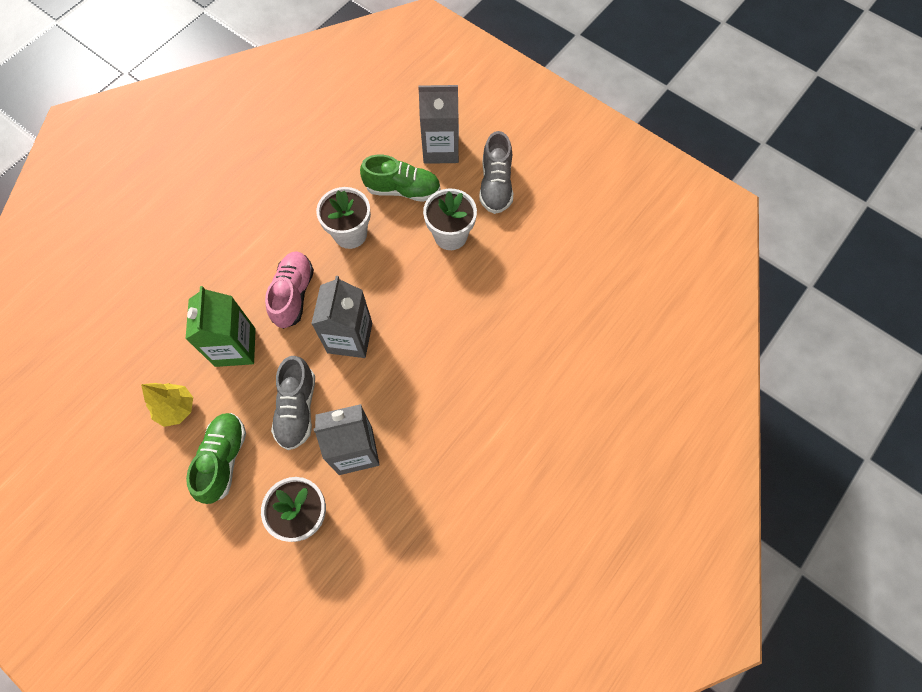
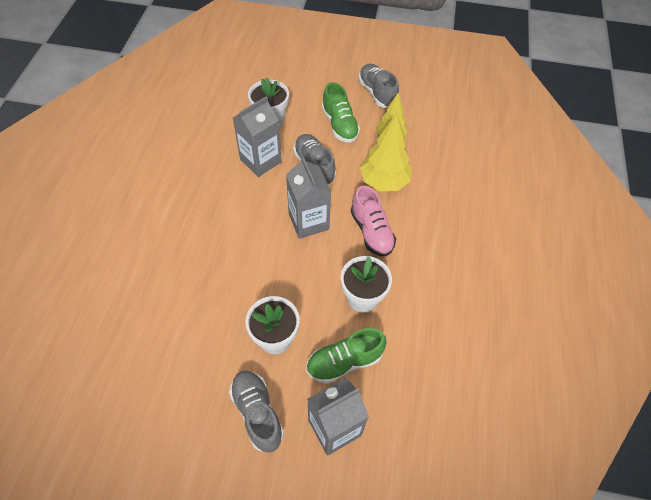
camera: 150 degrees right, 10 degrees down
(135, 492) = (377, 93): none -> grey shoe
(235, 347) = (384, 182): green carton -> yellow tree

